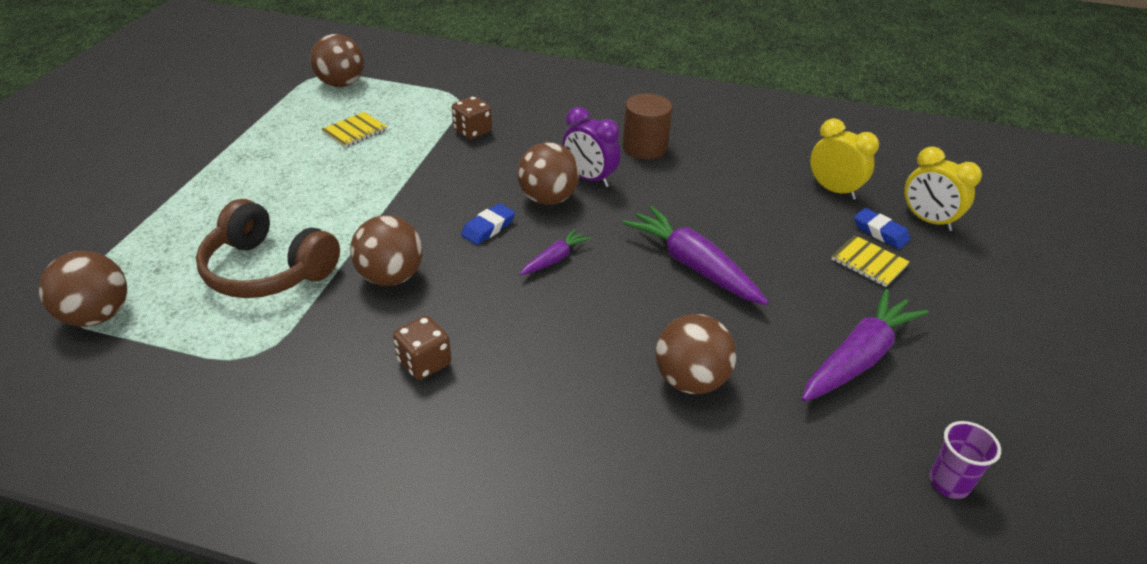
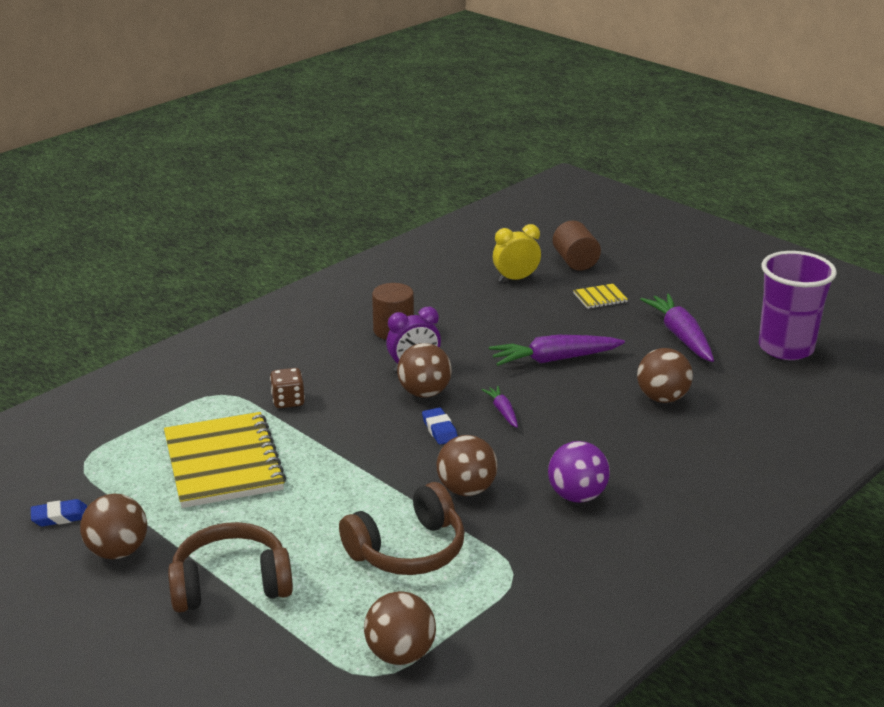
camera: 60 degrees left, 10 degrees down
(181, 190) = (231, 584): none -> brown headphones
(341, 84) = (118, 453): brown ball -> brown ball (118, 551)
(355, 131) = (223, 463): yellow notebook -> yellow notebook, size x2.36
(424, 363) = (577, 496): brown dice -> purple ball
(880, 232) = (573, 282): blue eraser -> blue eraser (60, 517)
(927, 220) = (575, 261): yellow clock -> brown cylinder
(949, 483) = (786, 348): purple cup -> purple cup, size x2.32

